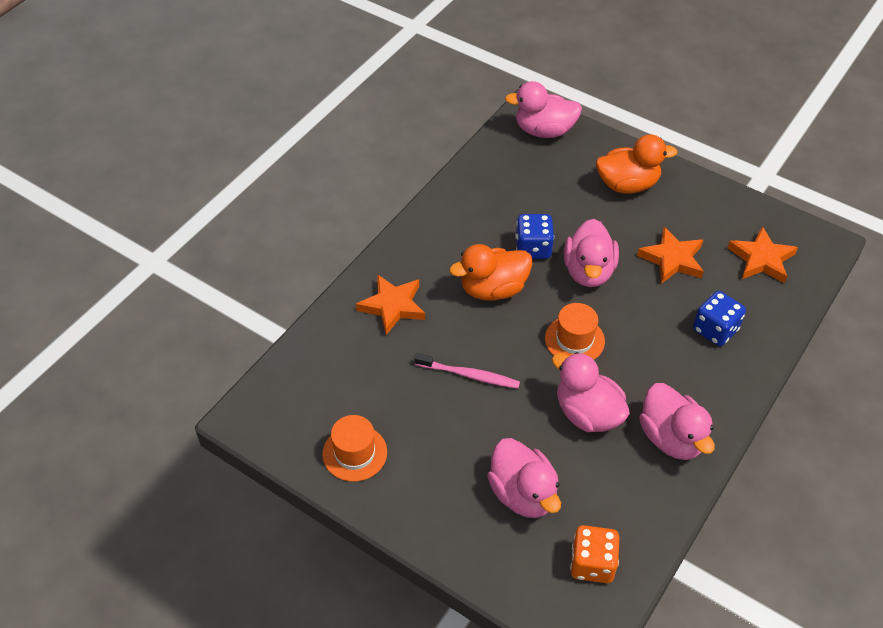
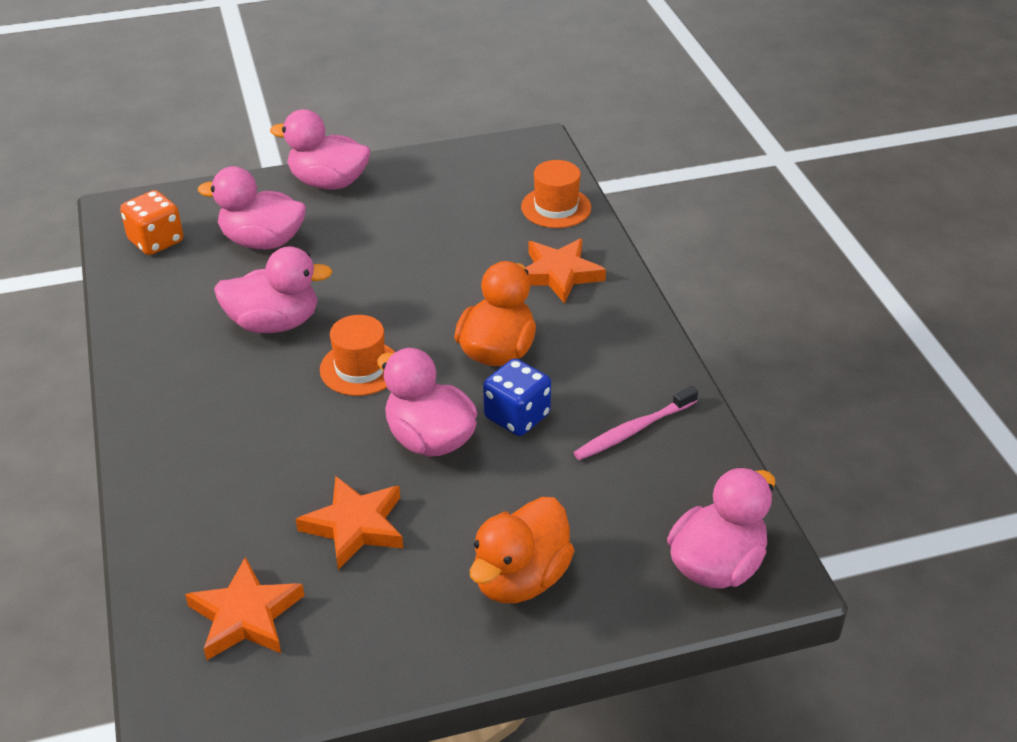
camera: 130 degrees right, 10 degrees down
(354, 453) = (426, 179): orange hat -> orange hat (556, 207)
(469, 375) = (415, 277): pink toothbrush -> pink toothbrush (633, 430)
(671, 438) = (174, 359): pink duck -> pink duck (328, 182)
(715, 330) = (224, 485): blue dice -> none

